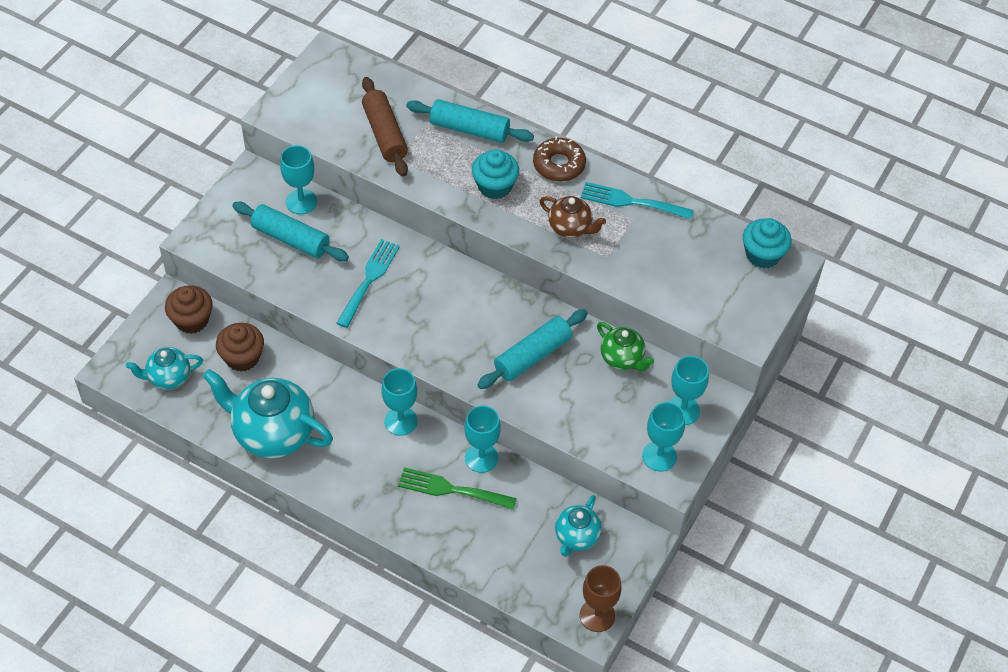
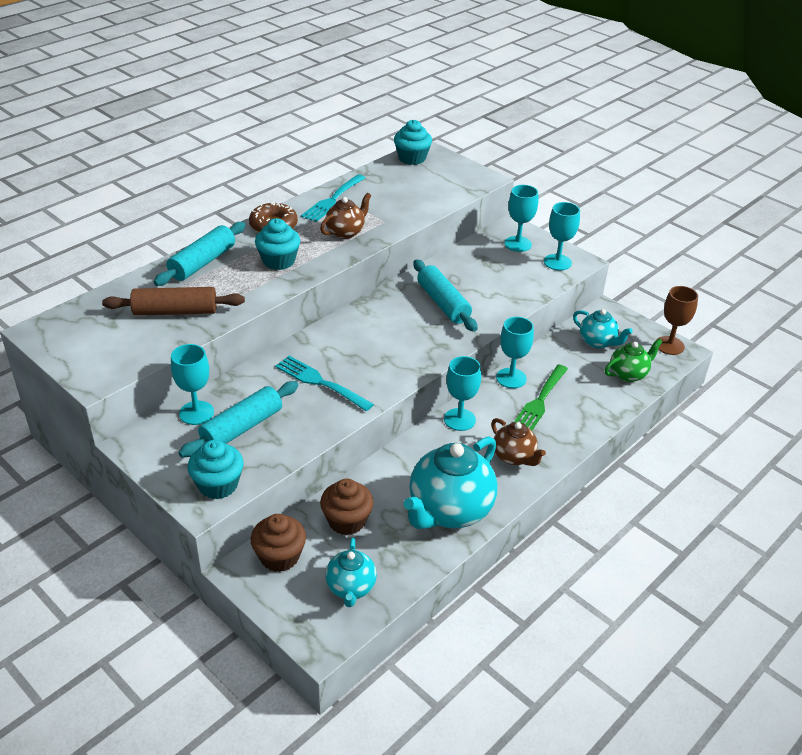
camera: 75 degrees left, 15 degrees down
(218, 243) = (218, 485): none -> turquoise cupcake
(358, 476) = (514, 457): none -> brown teapot
(622, 359) = (461, 261): green teapot -> green teapot (628, 374)

